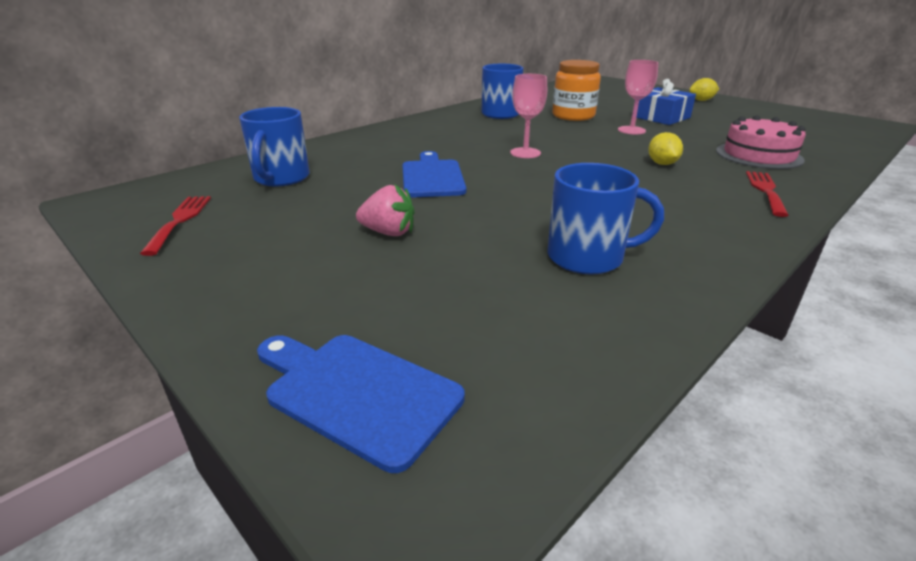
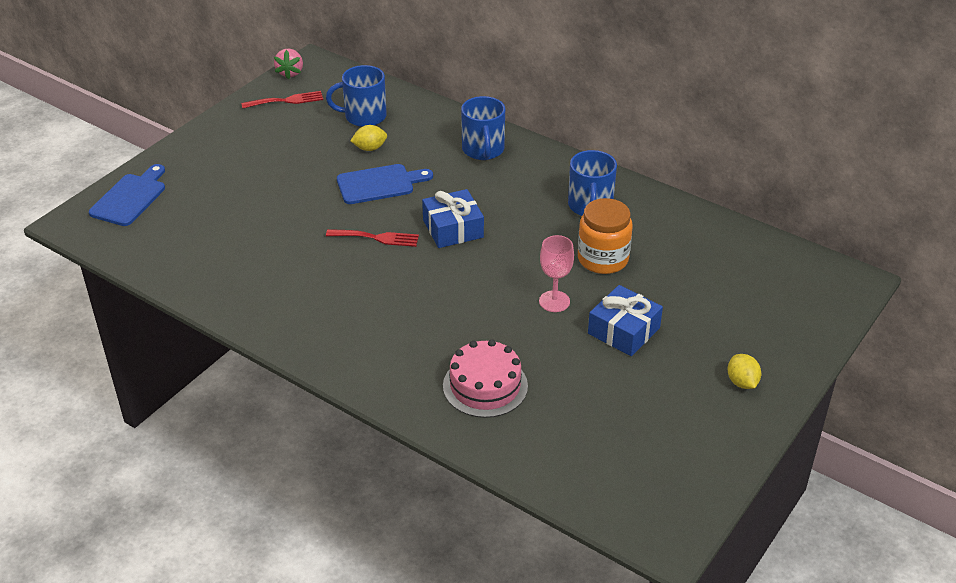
camera: 80 degrees right, 10 degrees up
(388, 232) = (277, 180): pink strawberry -> pink strawberry (290, 73)
(525, 153) = (453, 228): pink goblet -> blue gift
(588, 257) = (249, 262): blue mug -> blue mug (483, 150)
(662, 164) = (441, 313): yellow lemon -> yellow lemon (370, 148)
(765, 191) = (380, 367): red fork -> red fork (377, 238)

